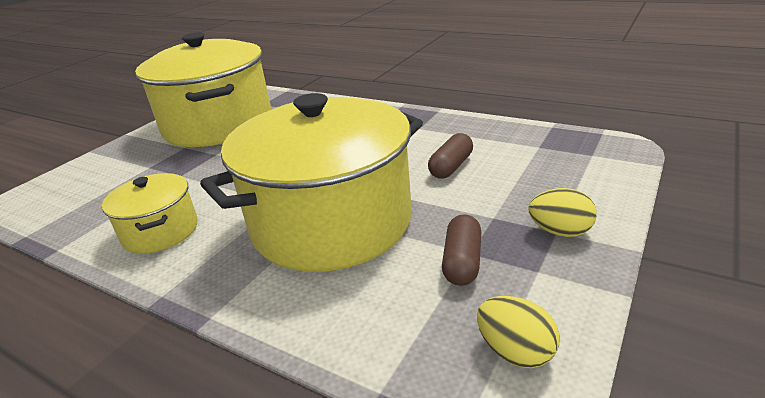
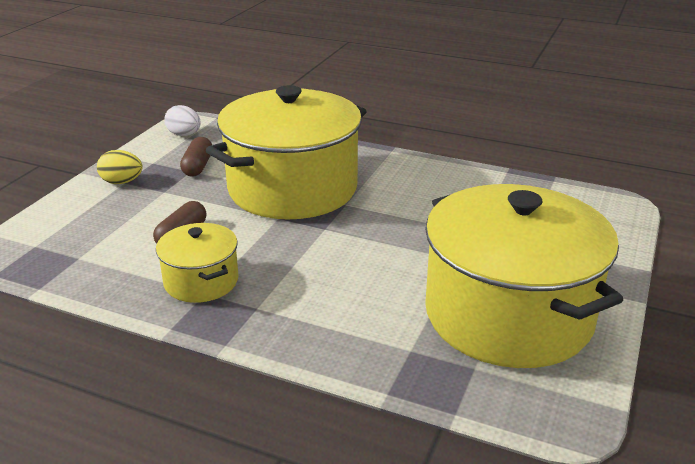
camera: 170 degrees right, 0 degrees up
(160, 232) = (434, 183): yellow pot -> yellow pot (201, 281)
(515, 352) = (184, 135): yellow egg -> white egg

